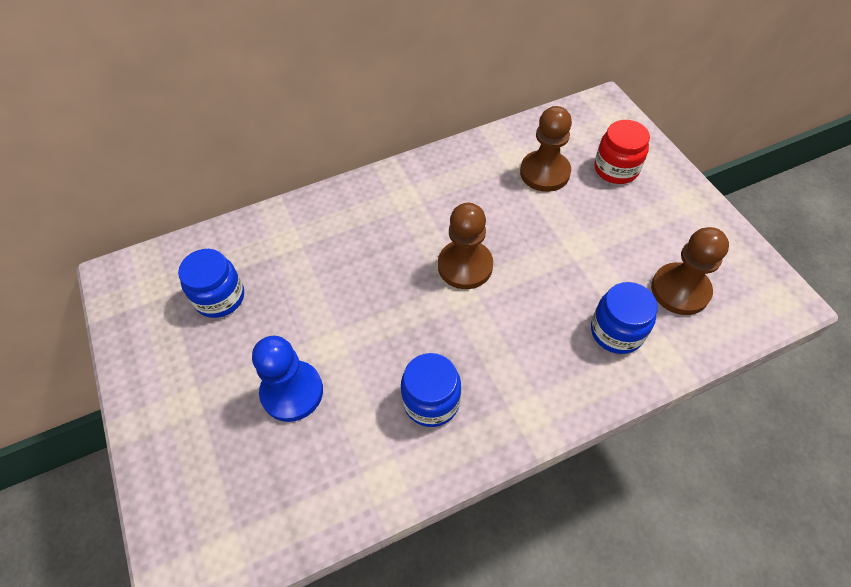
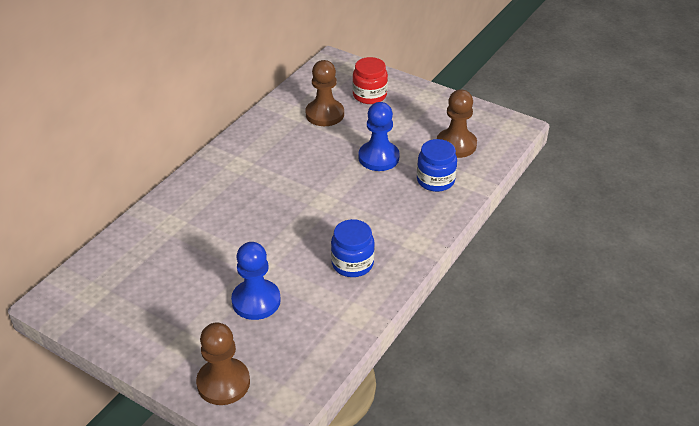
camera: 35 degrees left, 15 degrees down
(220, 297) = (152, 276): blue jar -> none
(465, 266) = (314, 186): brown pawn -> brown pawn (223, 383)
(567, 262) = (378, 158): none -> blue pawn

